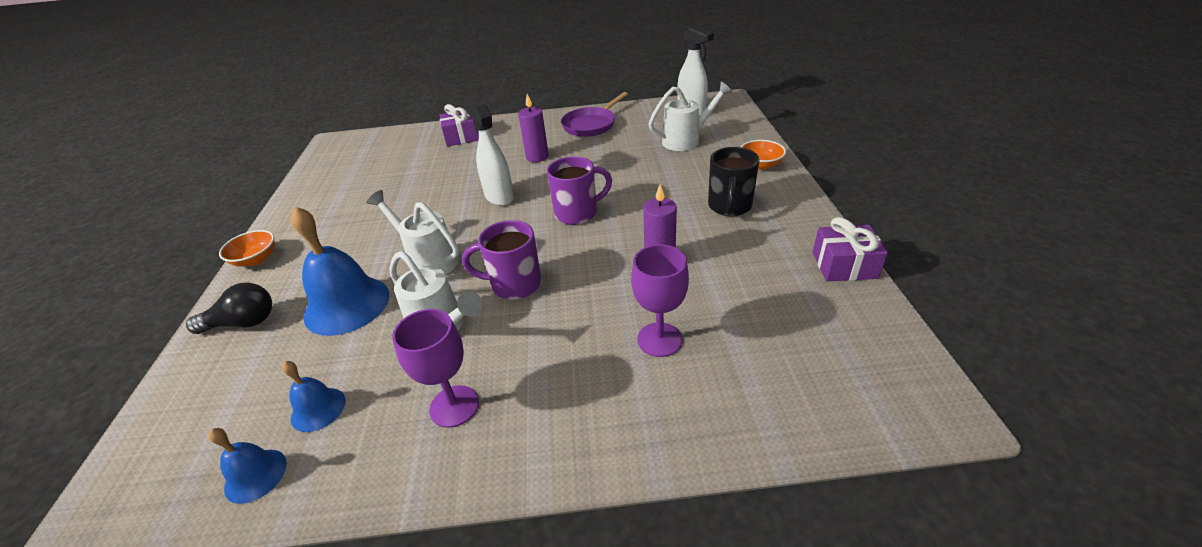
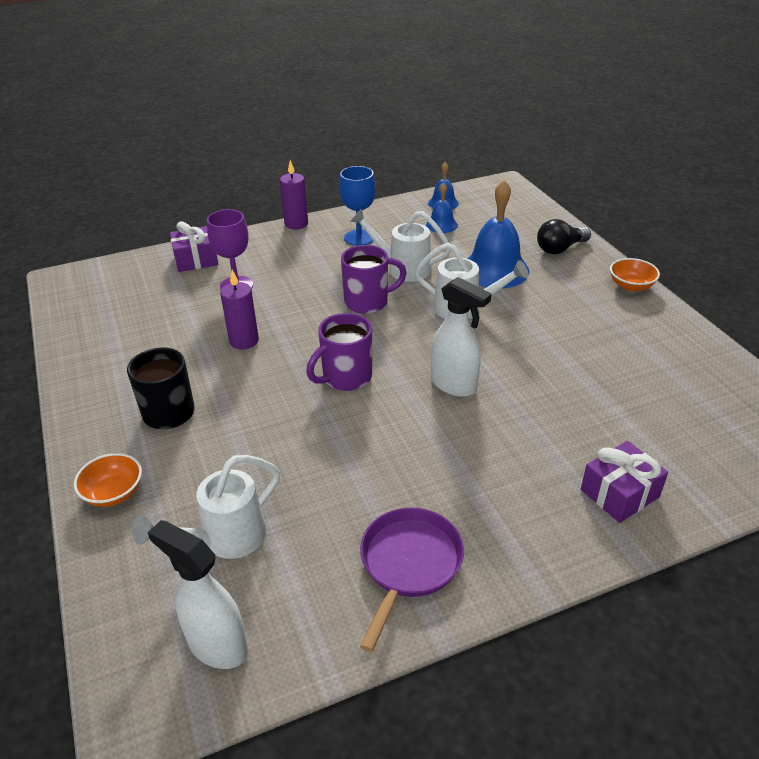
camera: 160 degrees right, 0 degrees up
(454, 406) = (359, 238): purple goblet -> blue goblet
(537, 157) = (454, 463): purple candle -> purple candle (296, 224)
(844, 265) = (71, 360): purple gift -> purple gift (196, 259)

